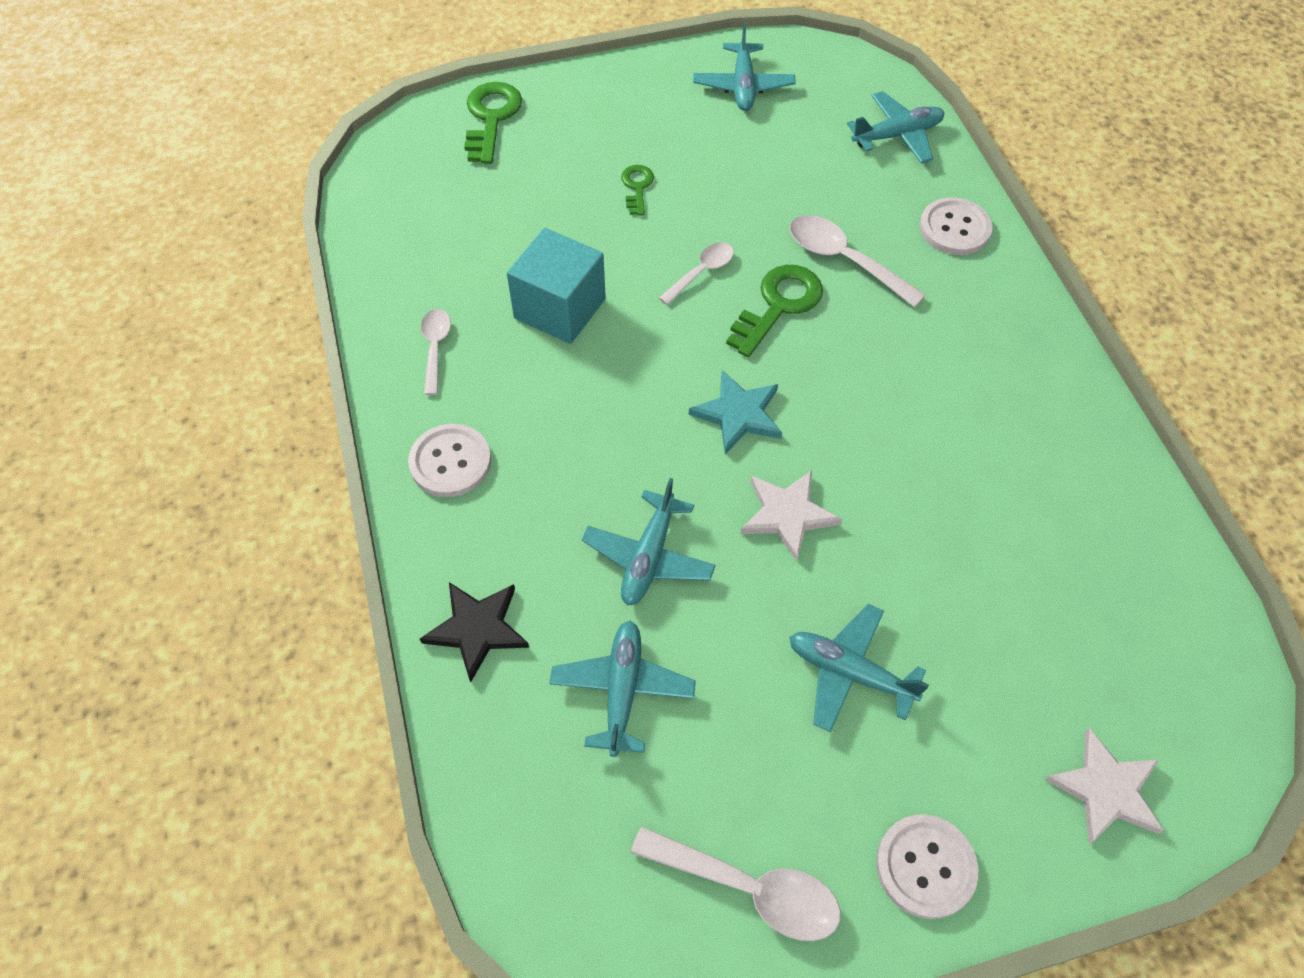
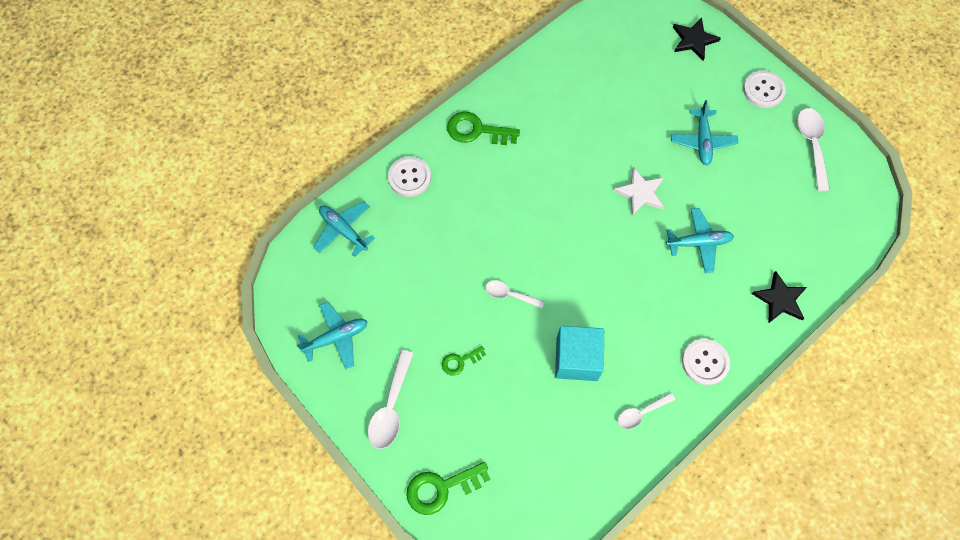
camera: 115 degrees left, 10 degrees up
(622, 690) = (767, 225): turquoise plane -> none
(738, 414) = (595, 237): turquoise star -> none
(779, 305) = (513, 245): green key -> green key (477, 130)
(844, 260) = (462, 224): white spoon -> white spoon (391, 407)
(1105, 789) = (693, 40): white star -> black star

